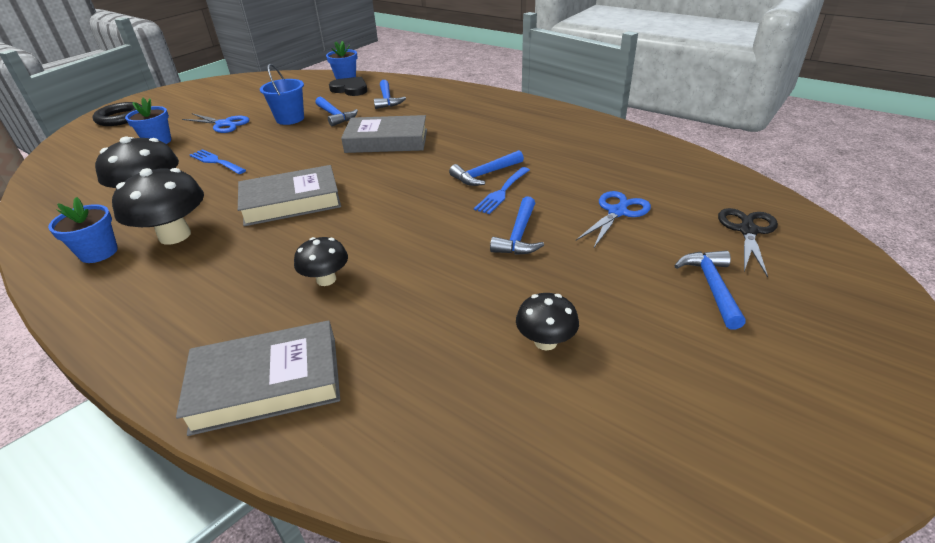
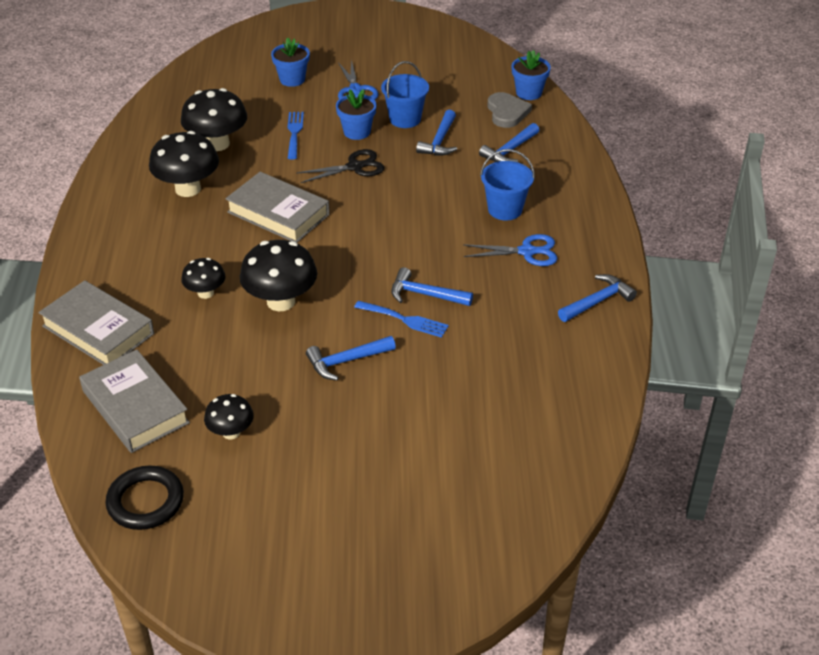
camera: 50 degrees right, 5 degrees up
(99, 252) = (142, 171): blue flower pot -> blue flower pot (357, 132)
(121, 118) = (306, 28): black ring -> black ring (145, 501)
(350, 89) = (507, 112): black heart -> grey heart
(387, 141) = (425, 202): grey book -> grey book (135, 407)
(400, 241) = (281, 301): none -> black mushroom
(440, 119) = (505, 209): none -> blue bucket
(502, 192) = (405, 320): blue fork -> blue fork turned 150 degrees counterclockwise
(617, 212) = (438, 404): blue scissors -> blue scissors (527, 252)
(712, 287) = (371, 498): blue hammer -> blue hammer (597, 301)
(748, 231) = (482, 498): black scissors -> black scissors (355, 167)

